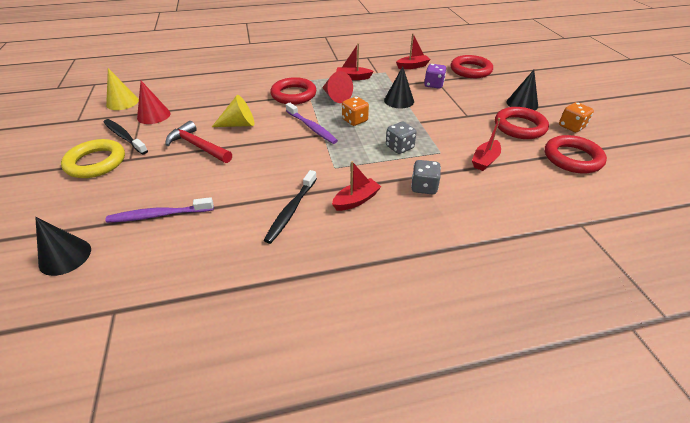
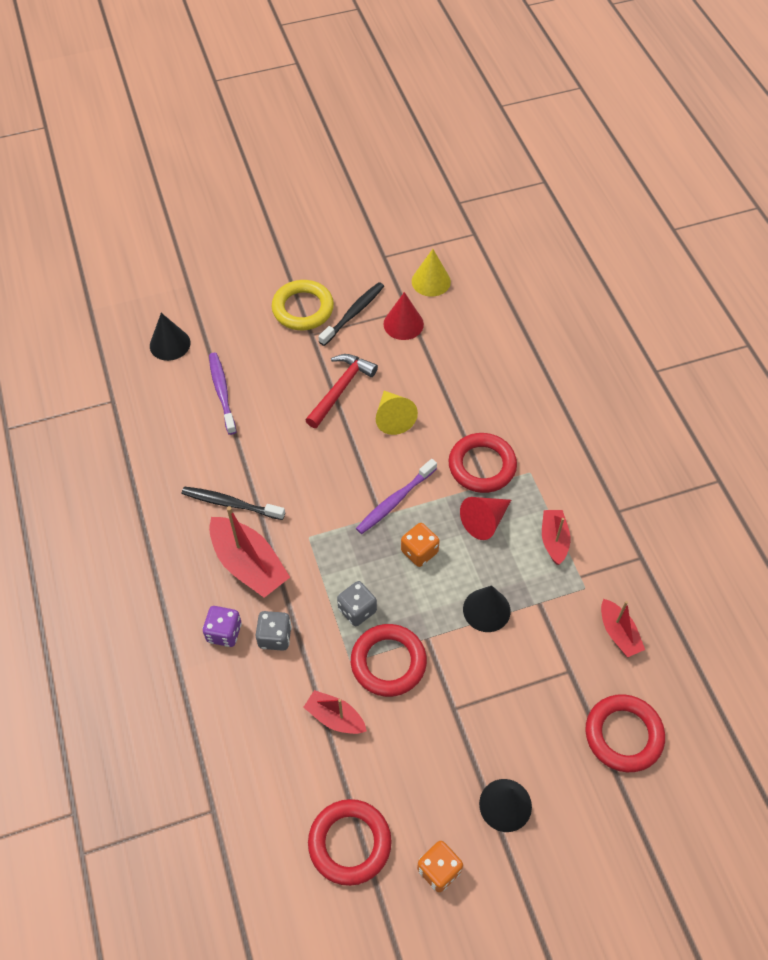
camera: 85 degrees right, 15 degrees up
(356, 200) = (249, 565): red boat -> red boat, size x1.70
(433, 85) = (550, 665): purple dice -> purple dice (224, 632)
(519, 127) = (429, 784): red ring -> red ring (388, 662)

